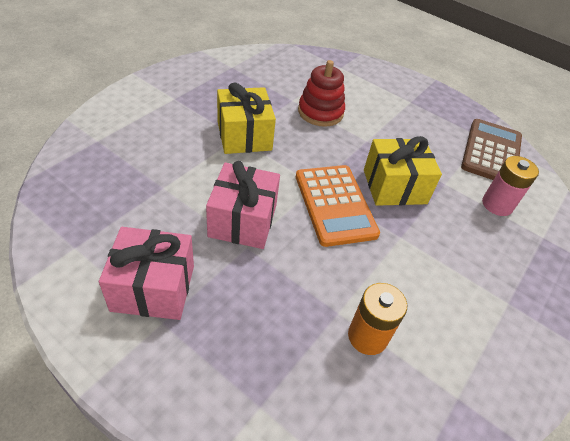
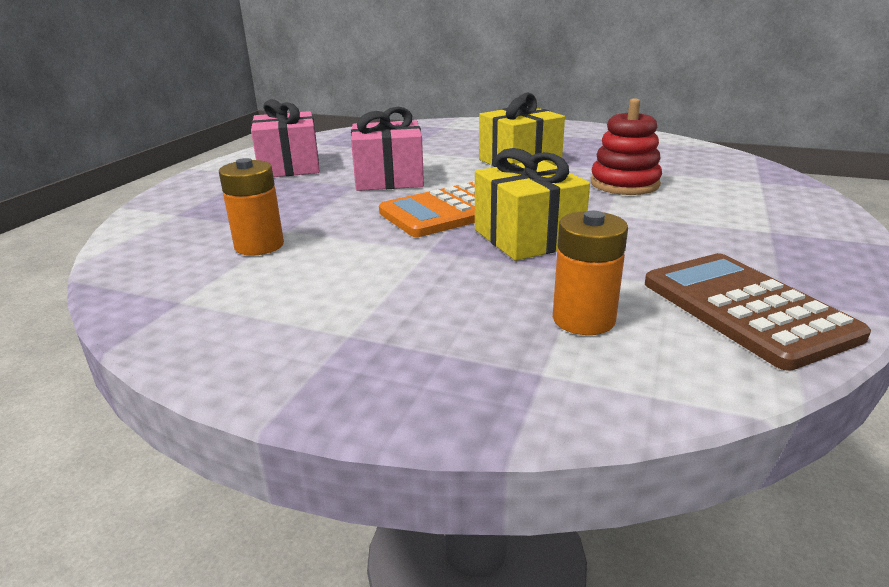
camera: 80 degrees right, 20 degrees down
(491, 152) = (746, 309): brown calculator -> brown calculator turned 120 degrees counterclockwise
(497, 205) = (583, 319): pink battery -> orange battery

